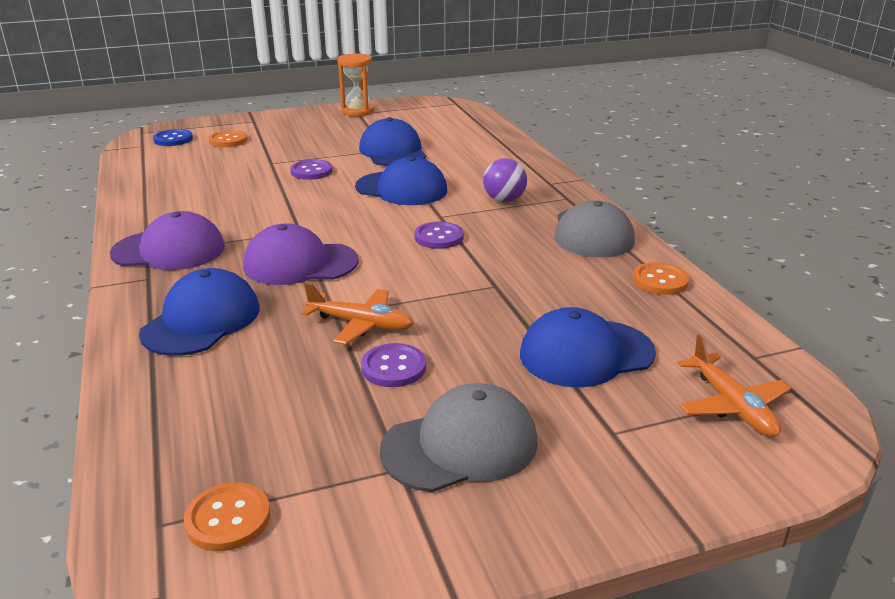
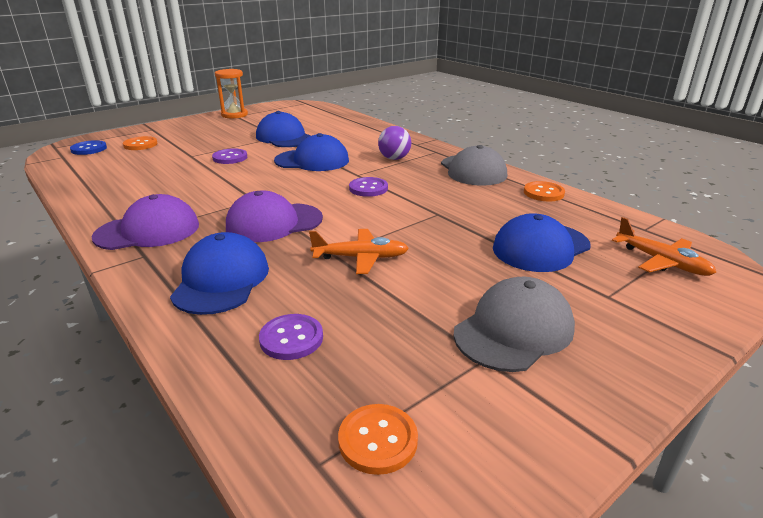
camera: 20 degrees left, 0 degrees up
(393, 367) = (413, 284): purple button -> purple button (291, 338)

